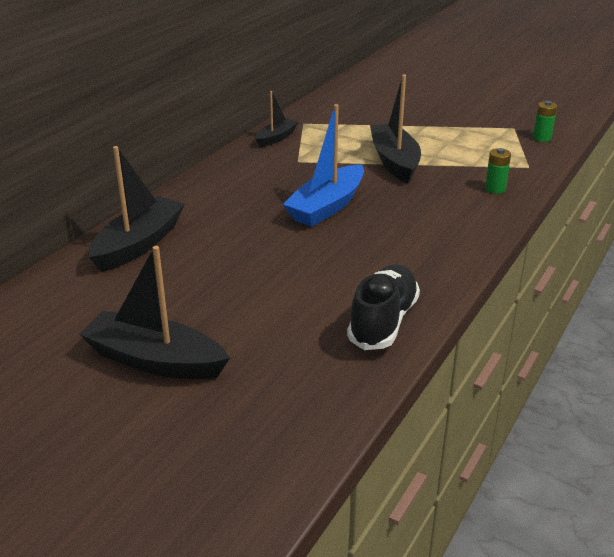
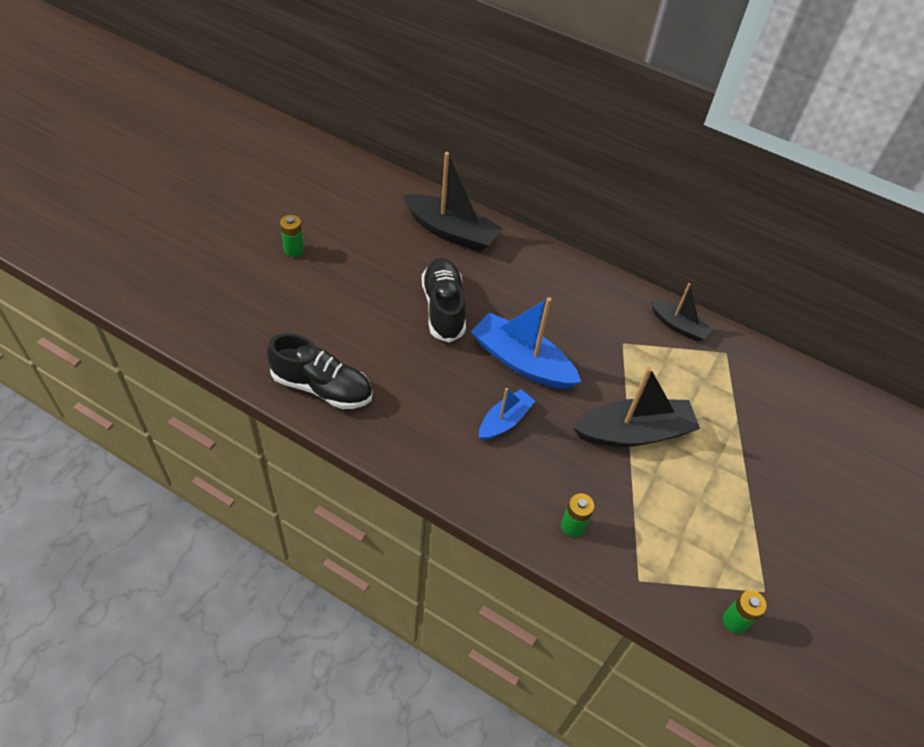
camera: 85 degrees right, 20 degrees up
(155, 360) = (294, 250): black boat -> green battery
(259, 248) = (443, 308): none -> black shoe
(399, 216) = (504, 421): none -> blue boat

